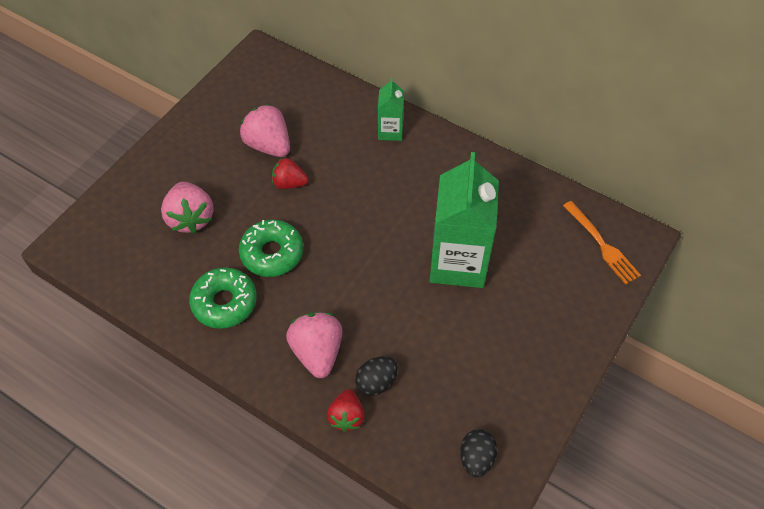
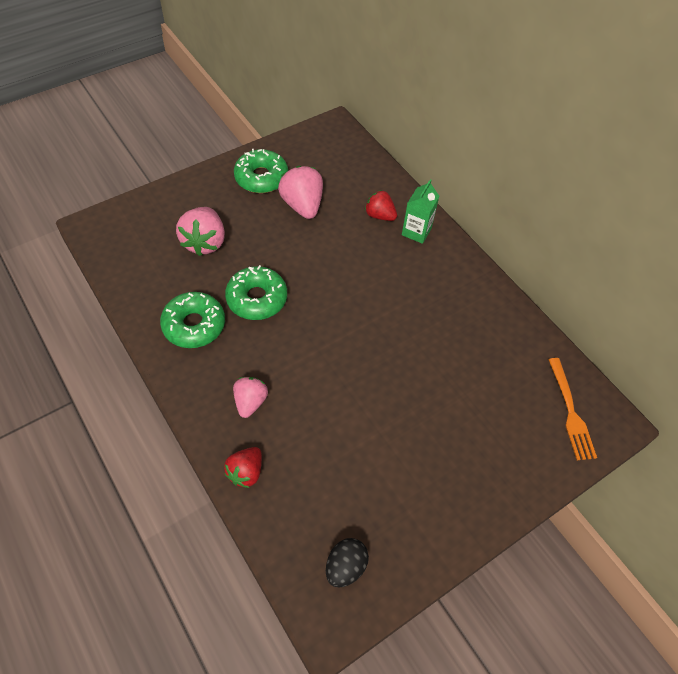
camera: 20 degrees right, 0 degrees up
(213, 132) = (261, 178): none -> green donut
(289, 183) = (303, 244): red strawberry -> red strawberry (379, 215)
(317, 352) = (250, 402): pink strawberry -> pink strawberry, size x0.64
(376, 382) = (289, 452): black egg -> none
(458, 263) = (420, 373): green carton -> none

